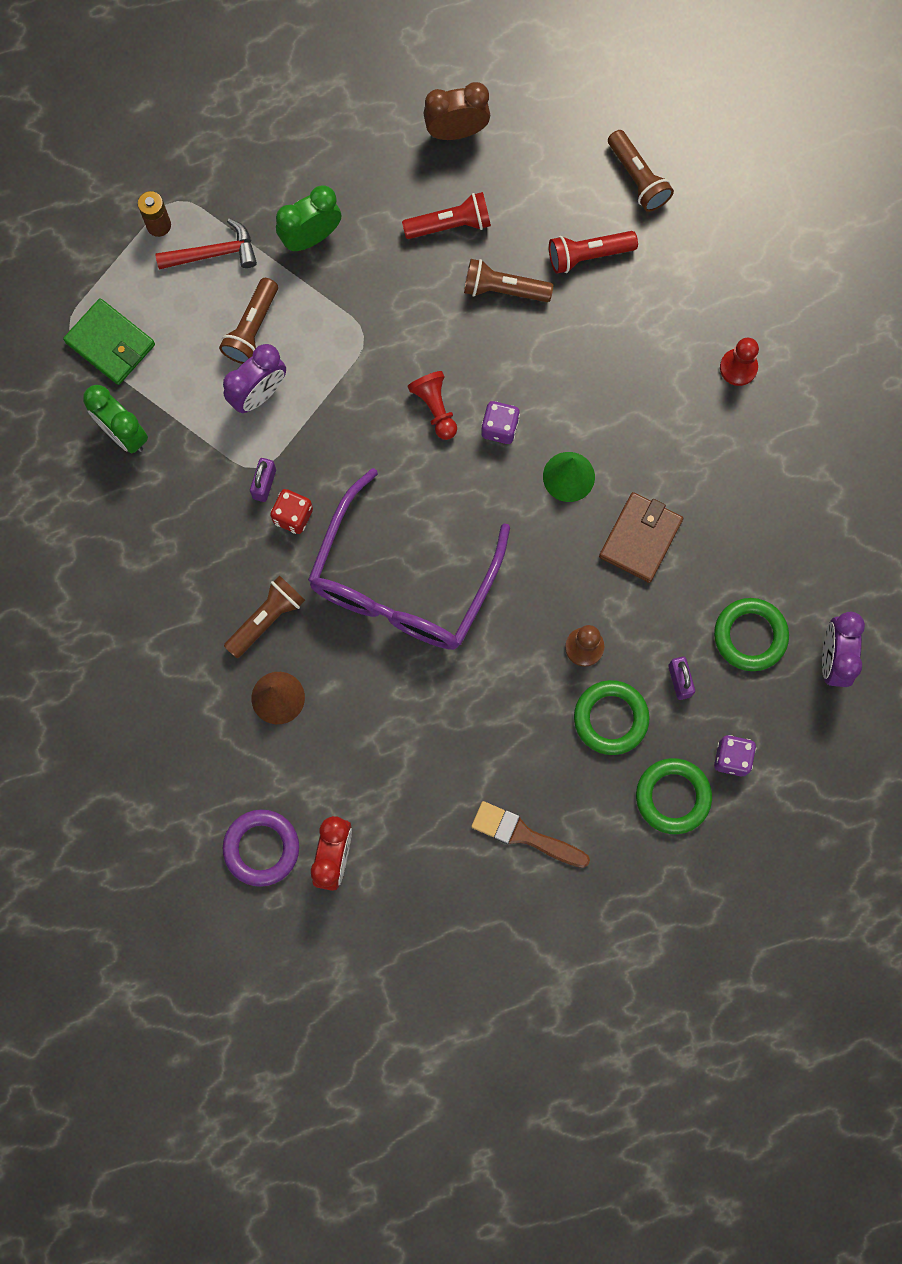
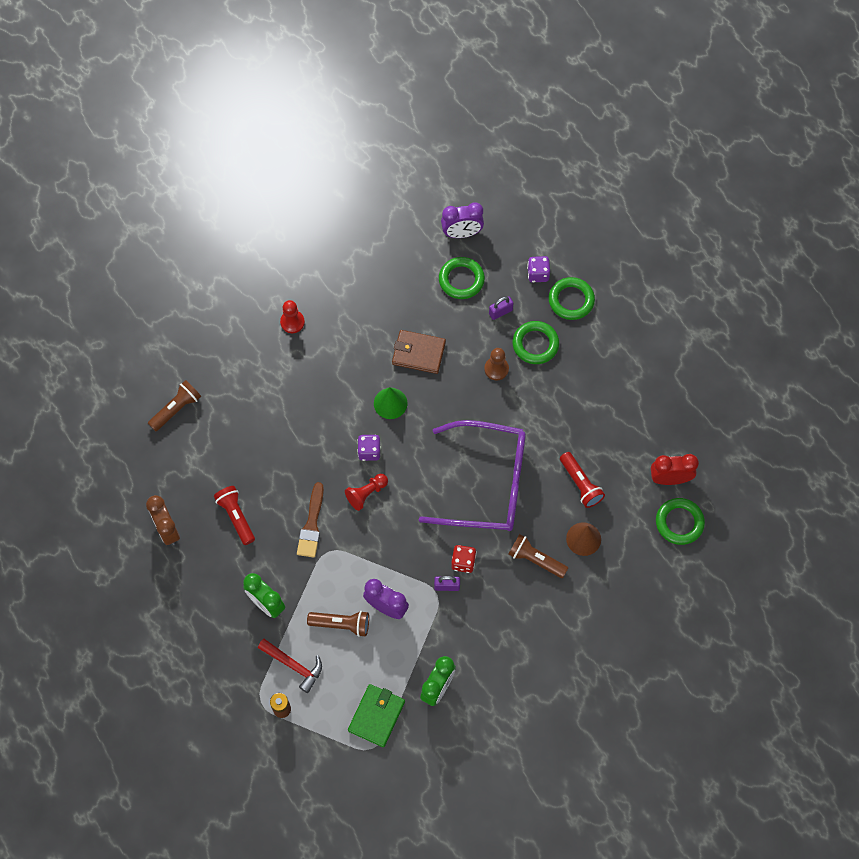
camera: 105 degrees left, 10 degrees down
(213, 253) = (294, 665): red hammer -> red hammer turned 150 degrees clockwise
(261, 848) = (679, 522): purple ring -> green ring
(503, 289) = (274, 472): brown flashlight -> none
(524, 835) = (620, 375): brown brush -> brown brush (311, 525)
(588, 255) = (238, 426): red flashlight -> red flashlight (580, 484)

